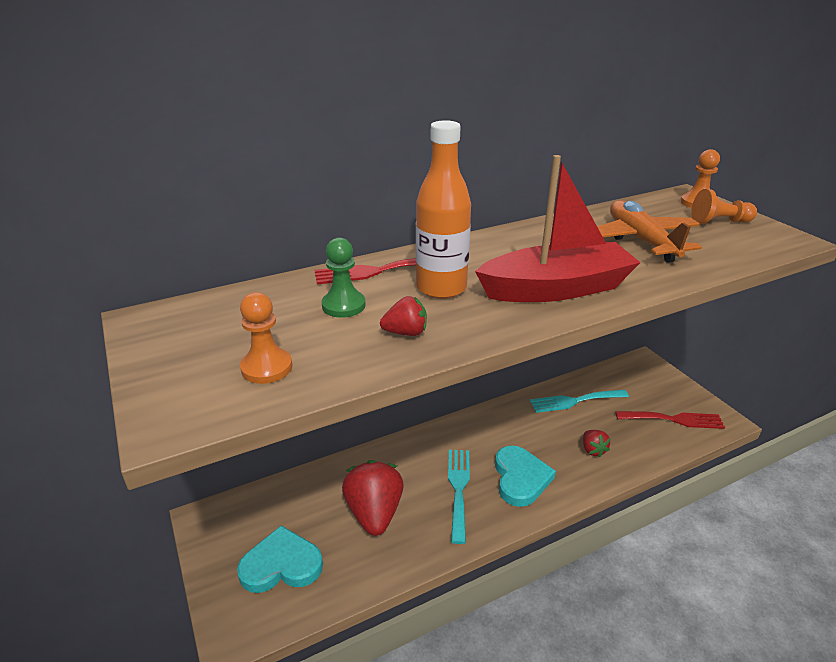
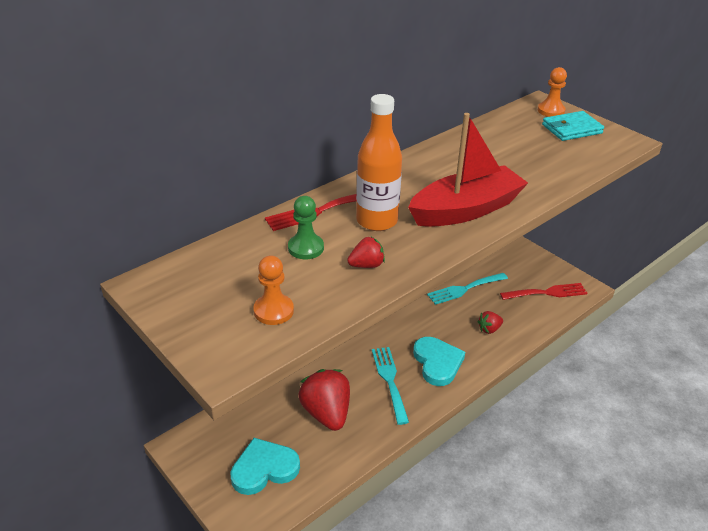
camera: 15 degrees left, 5 degrees up
(593, 450) = (489, 329): red strawberry -> red strawberry turned 90 degrees clockwise
(641, 241) = (516, 155): orange plane -> none
(719, 222) = (571, 129): orange pawn -> turquoise wallet

